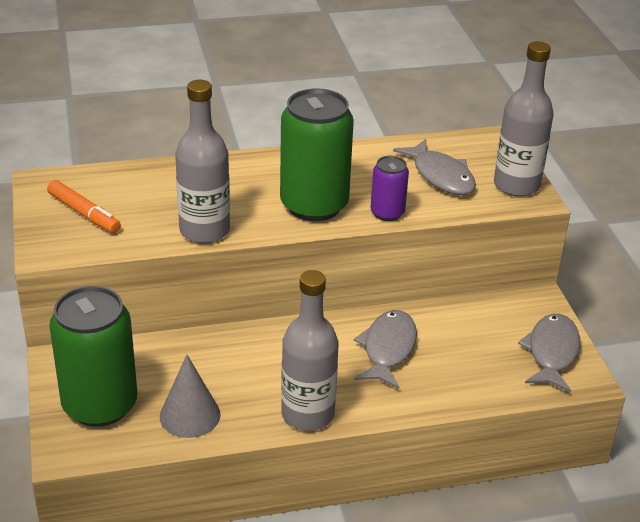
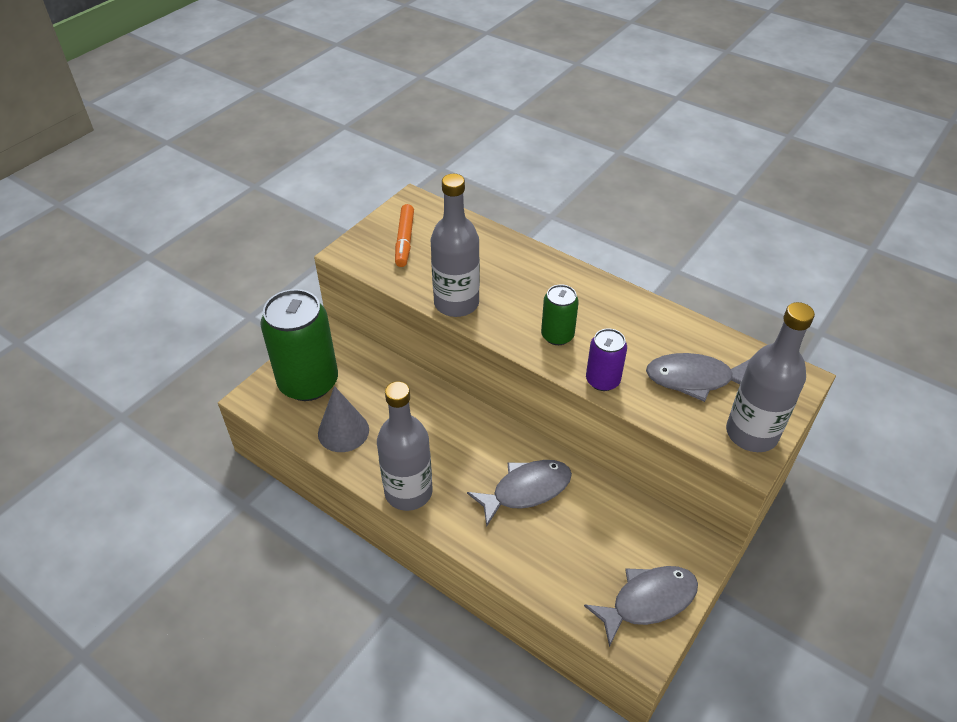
camera: 50 degrees right, 10 degrees up
(314, 205) = (557, 335): green can -> green can, size x0.50
(440, 176) = (694, 379): grey fish -> grey fish turned 75 degrees clockwise

